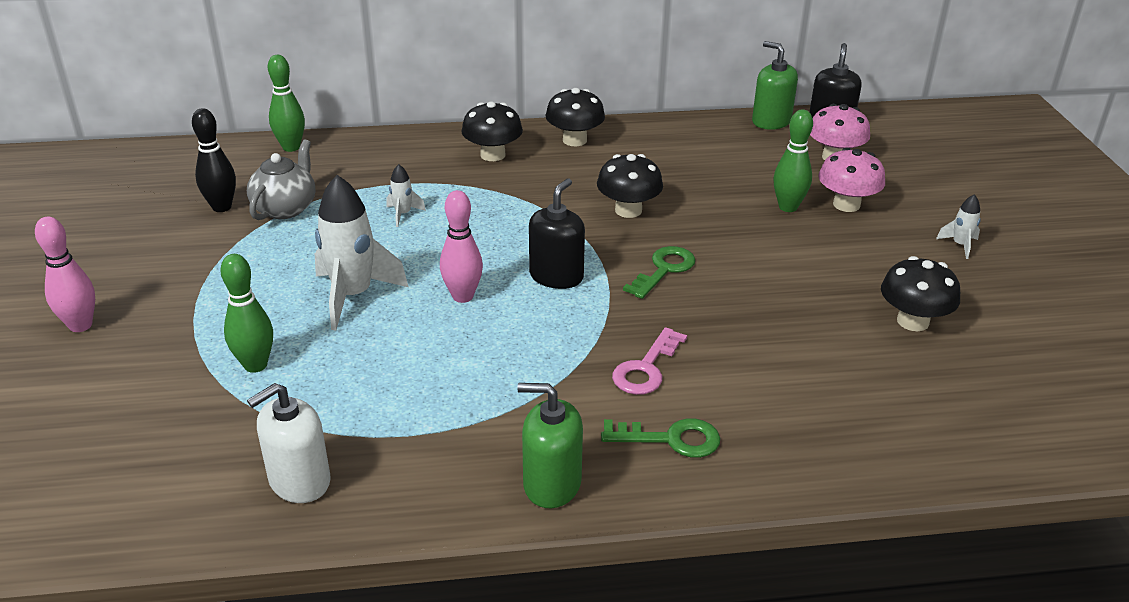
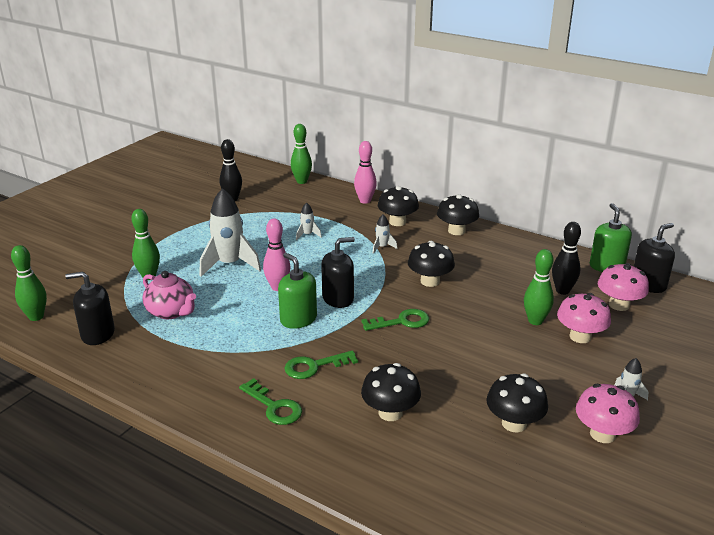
camera: 40 degrees right, 5 degrees down
(80, 325) = (111, 229): pink bowling pin -> pink bowling pin (365, 201)
(153, 510) = (36, 317): none -> green bowling pin
(285, 208) = (258, 210): grey teapot -> none
(299, 481) = (98, 334): white soap dispenser -> black soap dispenser
(364, 396) = (171, 312): none -> pink teapot
(519, 193) = (382, 247): none -> white rocket
(552, 484) = (190, 394): green soap dispenser -> green soap dispenser (298, 319)
(646, 368) = (314, 366): pink key -> green key
(768, 164) = (562, 291): none -> black bowling pin
(794, 375) = (390, 412): none -> black mushroom
(989, 291) = (602, 434): none -> pink mushroom

